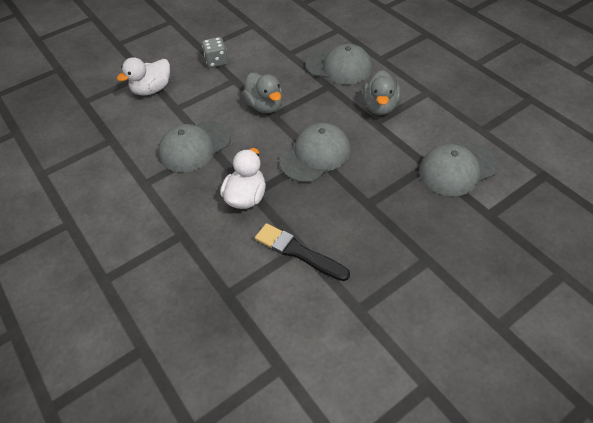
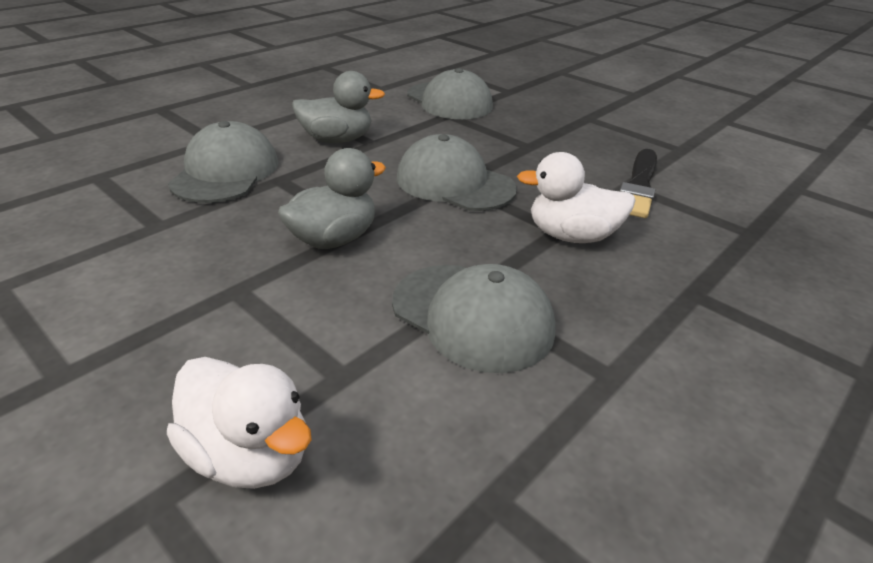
camera: 105 degrees left, 15 degrees down
(216, 61) = (145, 332): grey dice -> none

